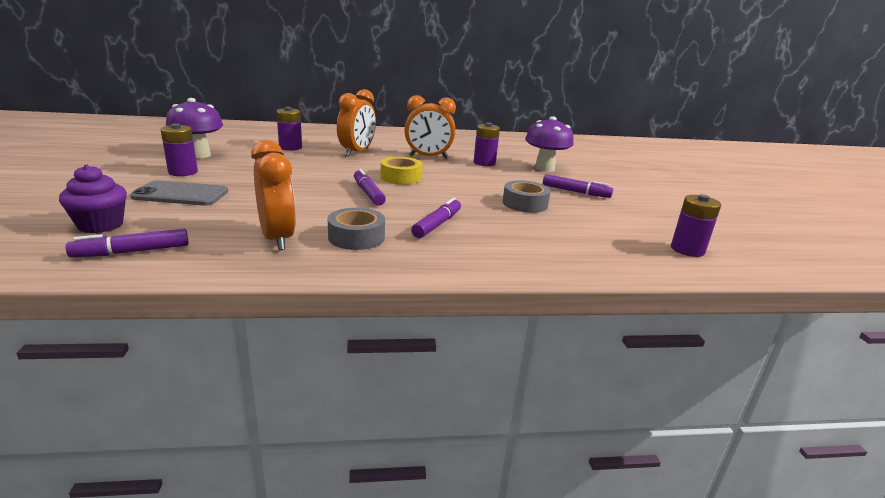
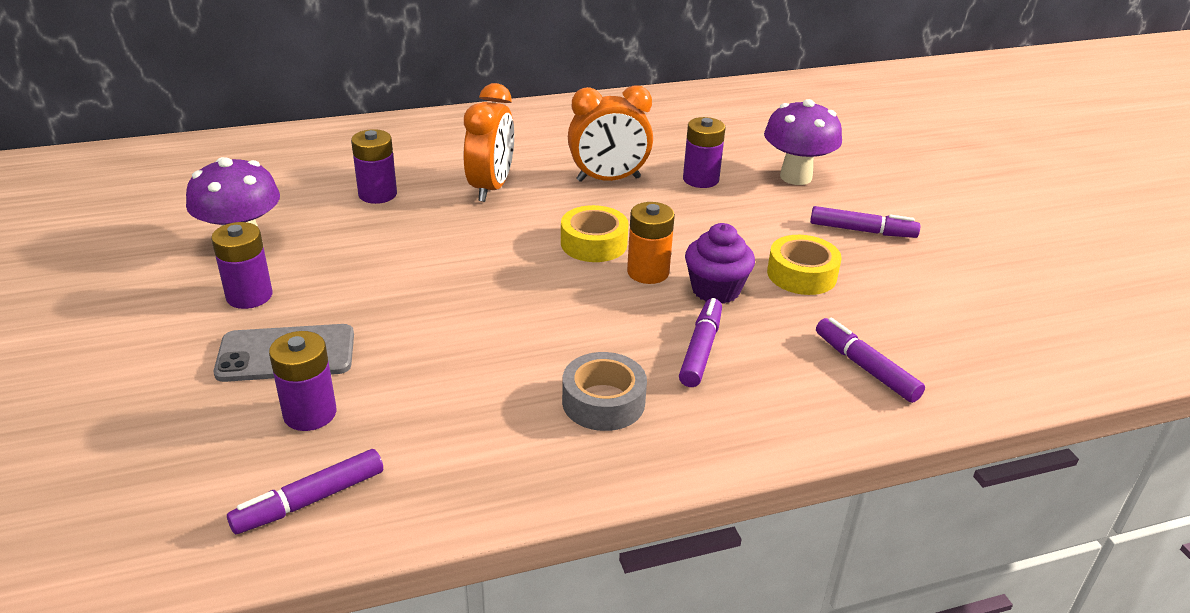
camera: 10 degrees left, 10 degrees up
(100, 225) = (219, 452): purple cupcake -> purple cupcake (715, 290)
(277, 238) = (495, 428): orange clock -> none
(368, 193) = (566, 294): purple marker -> purple marker (865, 367)
(426, 191) = (648, 272): none -> orange battery
(525, 204) = (801, 274): grey tape -> yellow tape
(687, 250) = (1050, 337): purple battery -> purple battery (310, 413)

